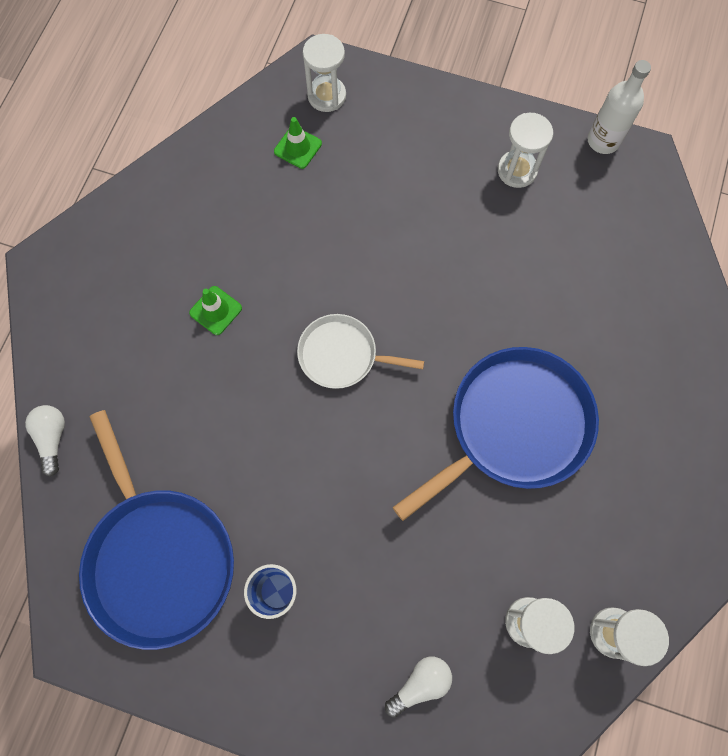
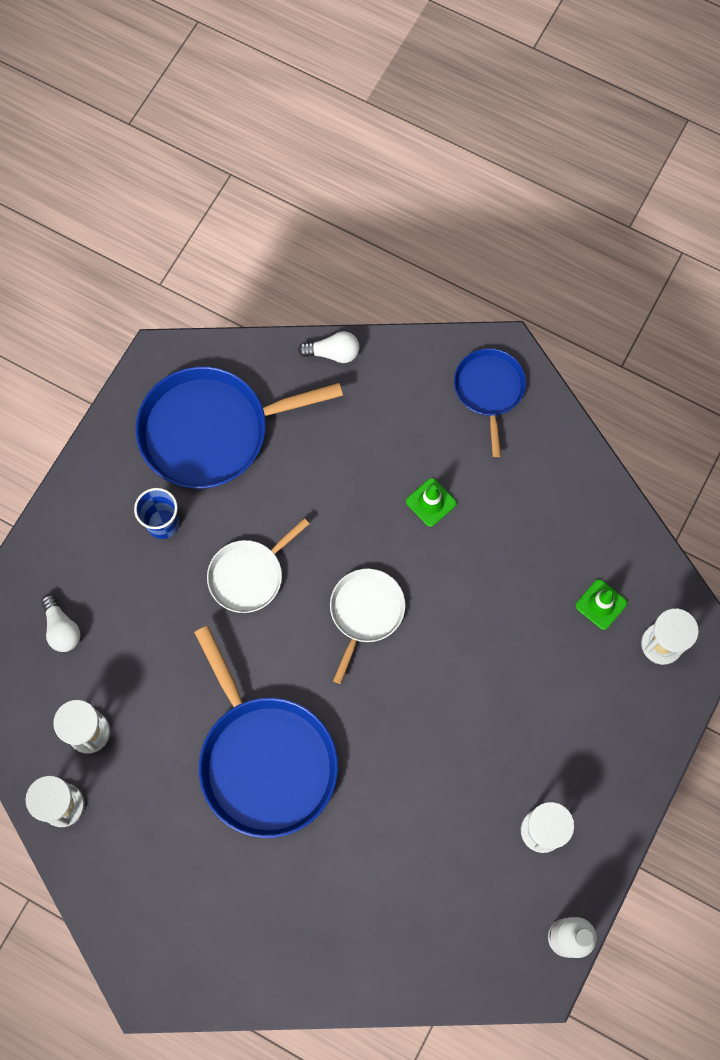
camera: 100 degrees right, 0 degrees up
(86, 273) = (489, 390): none -> blue pan
(322, 481) = (249, 575): none -> white pan

